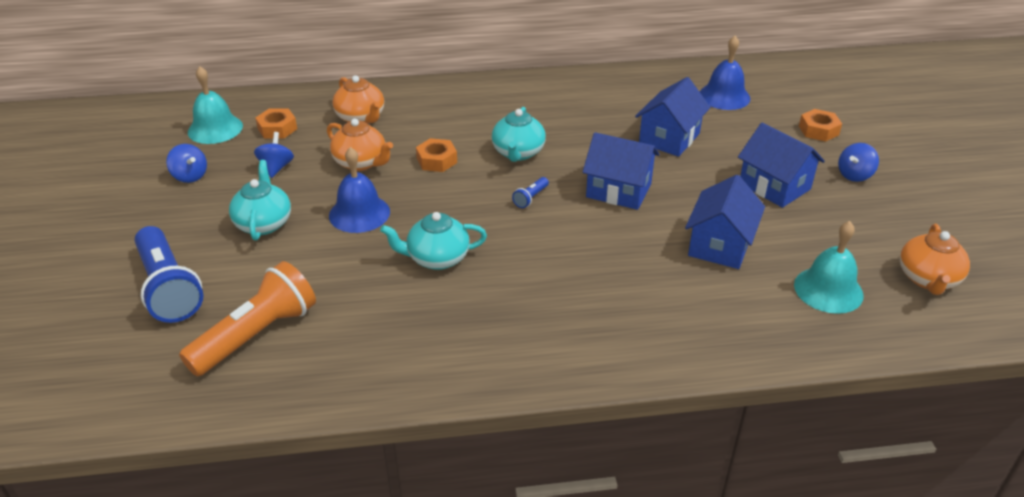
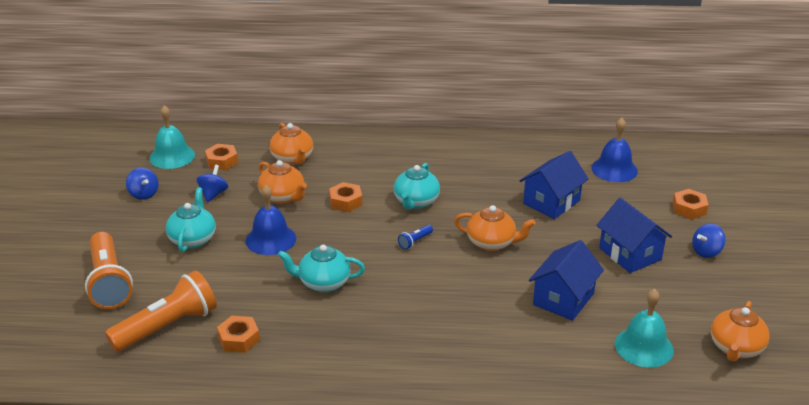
camera: 10 degrees right, 5 degrees down
(169, 288) = (109, 282): blue flashlight -> orange flashlight
(351, 339) = (239, 339): none -> orange nut
(618, 190) = (492, 243): blue house -> orange teapot

